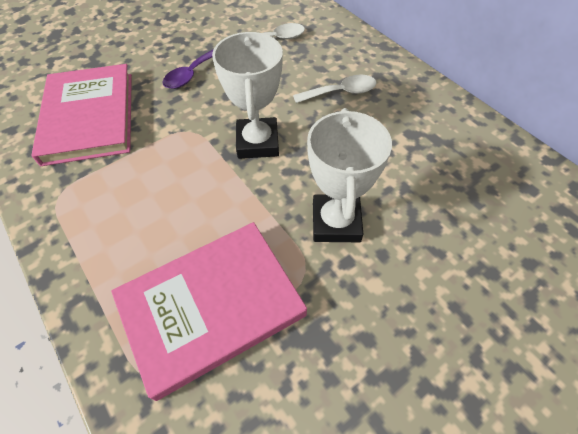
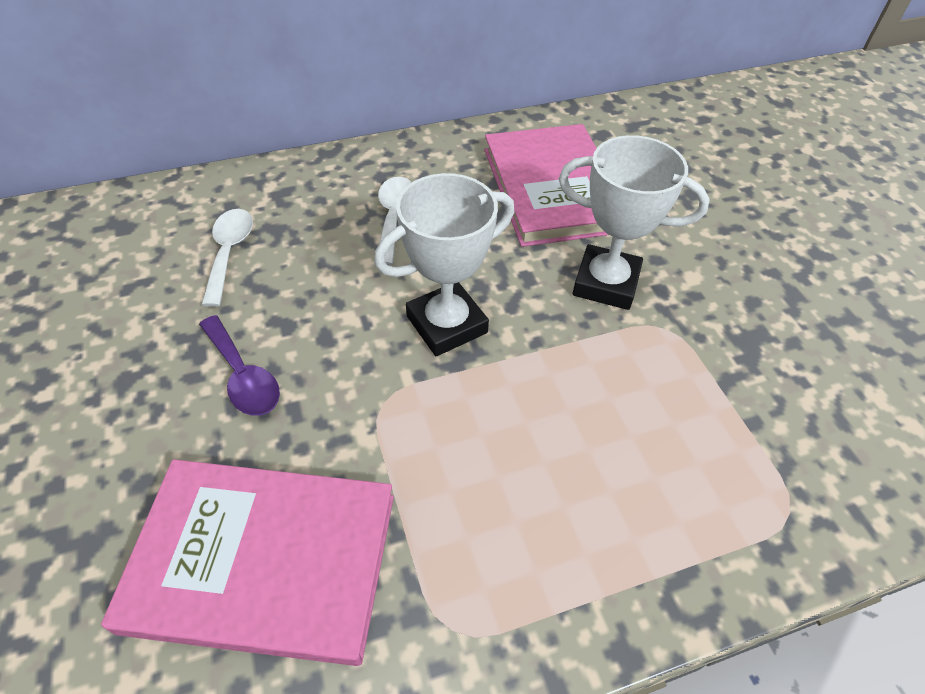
camera: 75 degrees left, 5 degrees down
(211, 307) = (702, 430): pink book -> pink book (553, 189)
(257, 142) = (447, 324): white trophy -> white trophy turned 45 degrees counterclockwise

